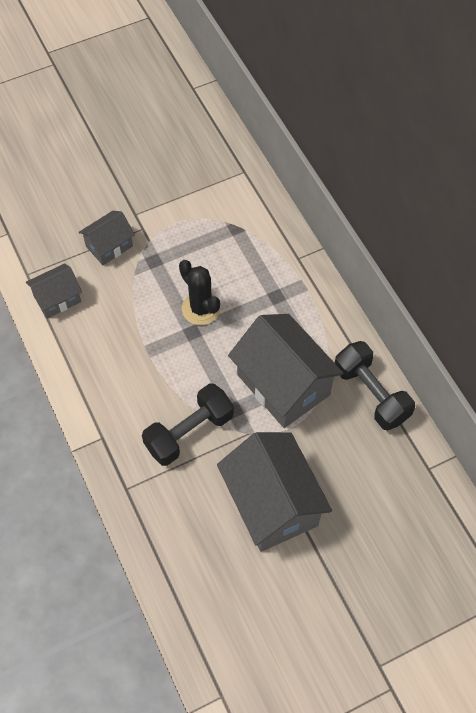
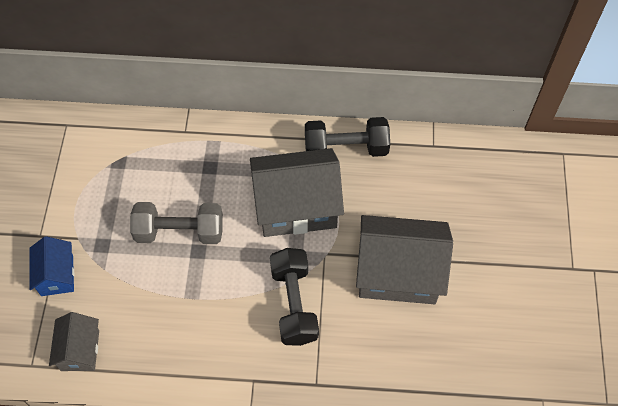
camera: 60 degrees left, 0 degrees up
(109, 246) = (57, 275): grey house -> blue house
(201, 309) = (179, 232): black cactus -> grey dumbbell

